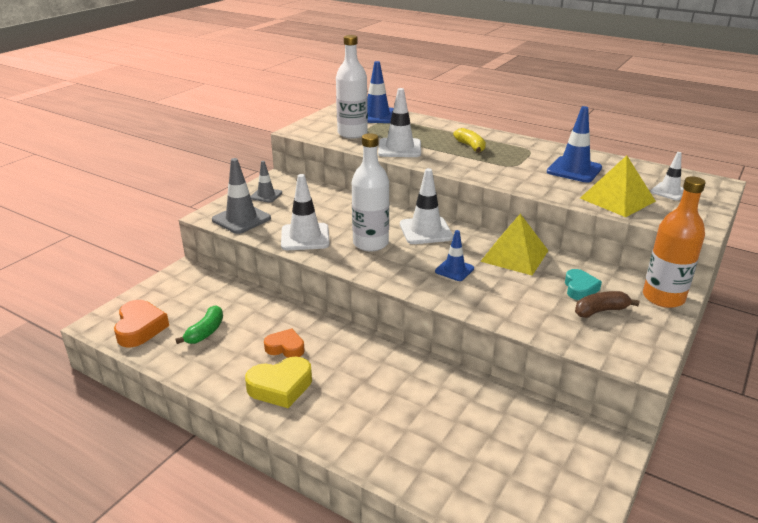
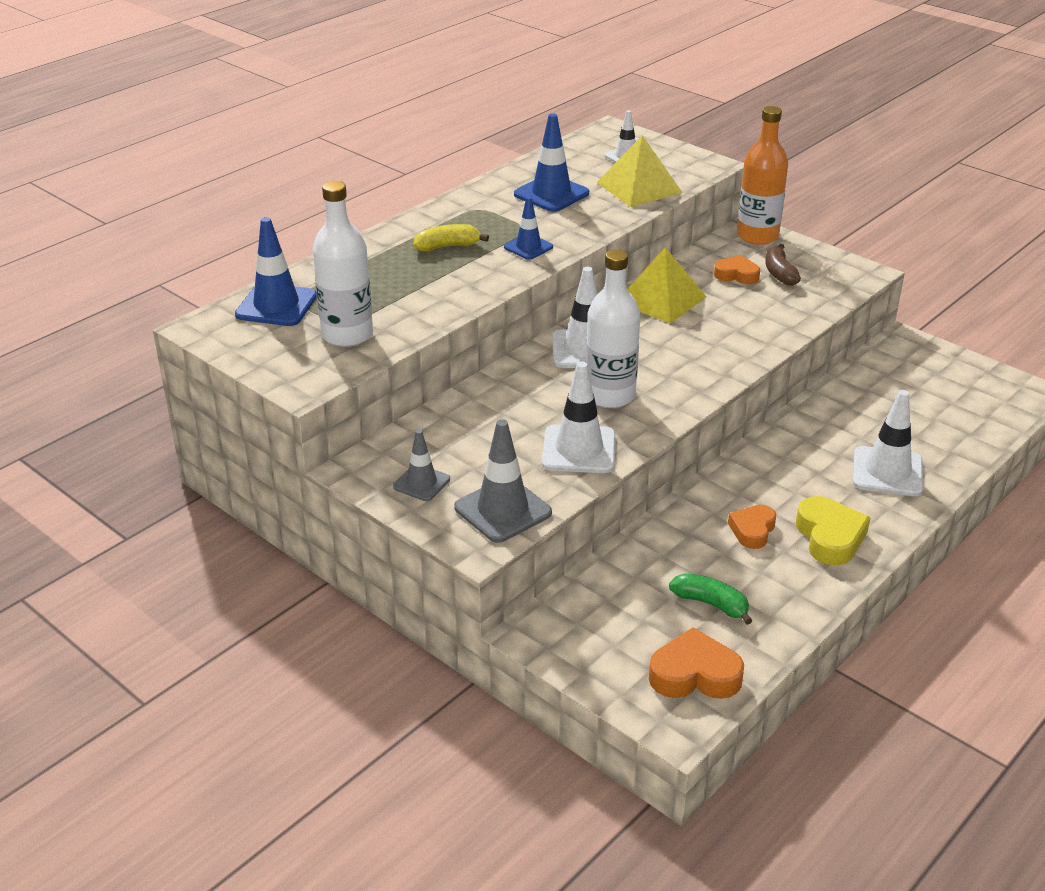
camera: 80 degrees left, 5 degrees up
(399, 148) = (430, 300): white traffic cone -> white traffic cone (887, 472)
(454, 270) = (688, 343): blue traffic cone -> blue traffic cone (528, 247)
(580, 288) = (736, 275): turquoise heart -> orange heart

